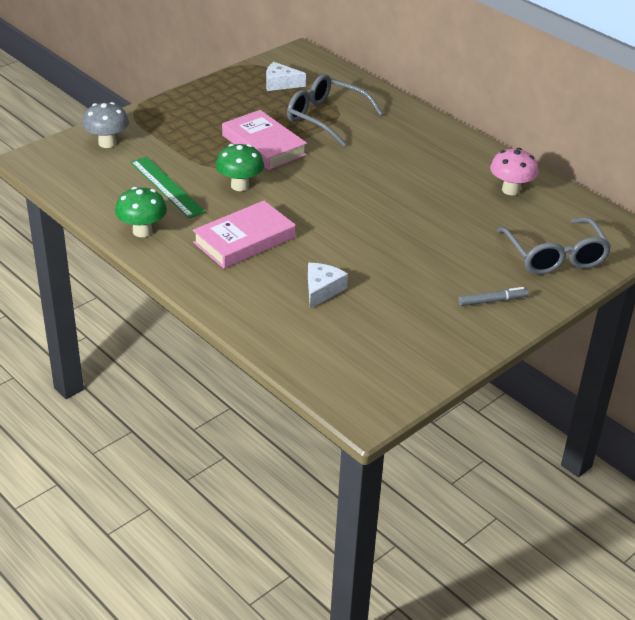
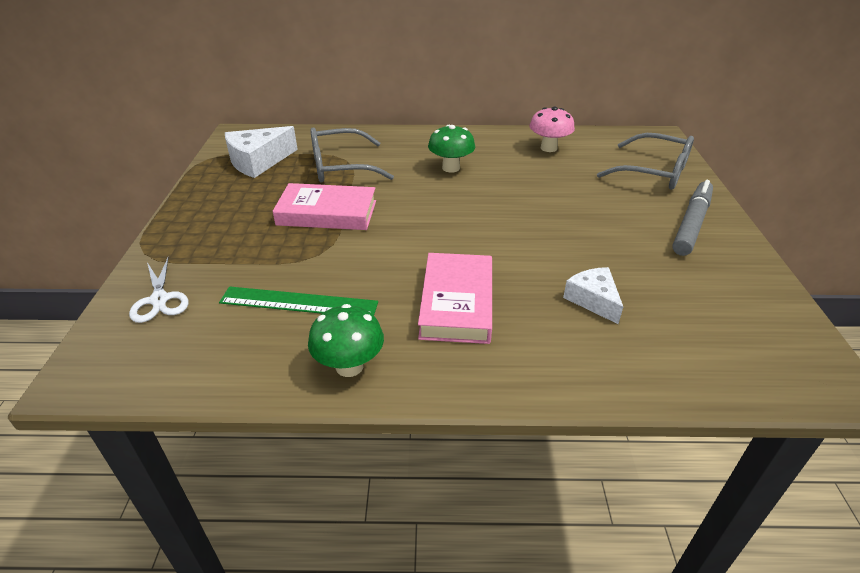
camera: 45 degrees left, 0 degrees up
(107, 143) = (160, 300): grey mushroom -> white scissors
(240, 186) = (366, 257): green mushroom -> green mushroom (451, 168)
(280, 84) = (258, 161): white cheese -> white cheese, size x1.59
(492, 301) = (691, 224): grey marker -> grey marker, size x1.80

